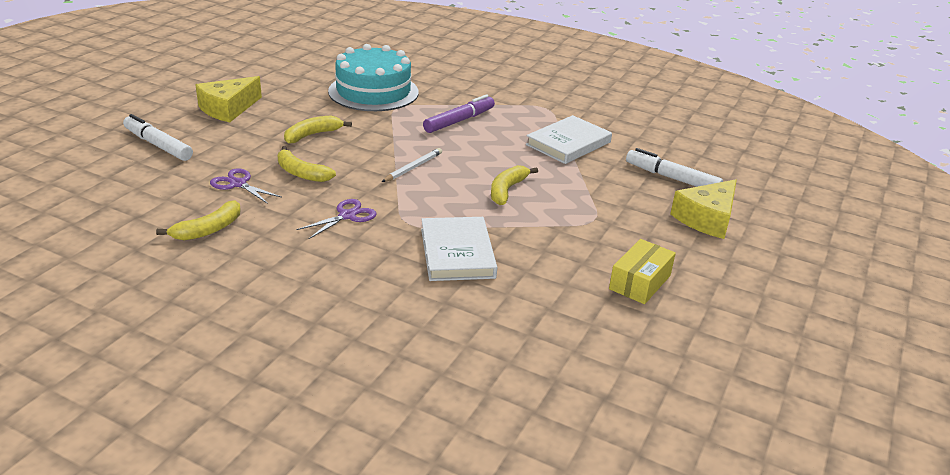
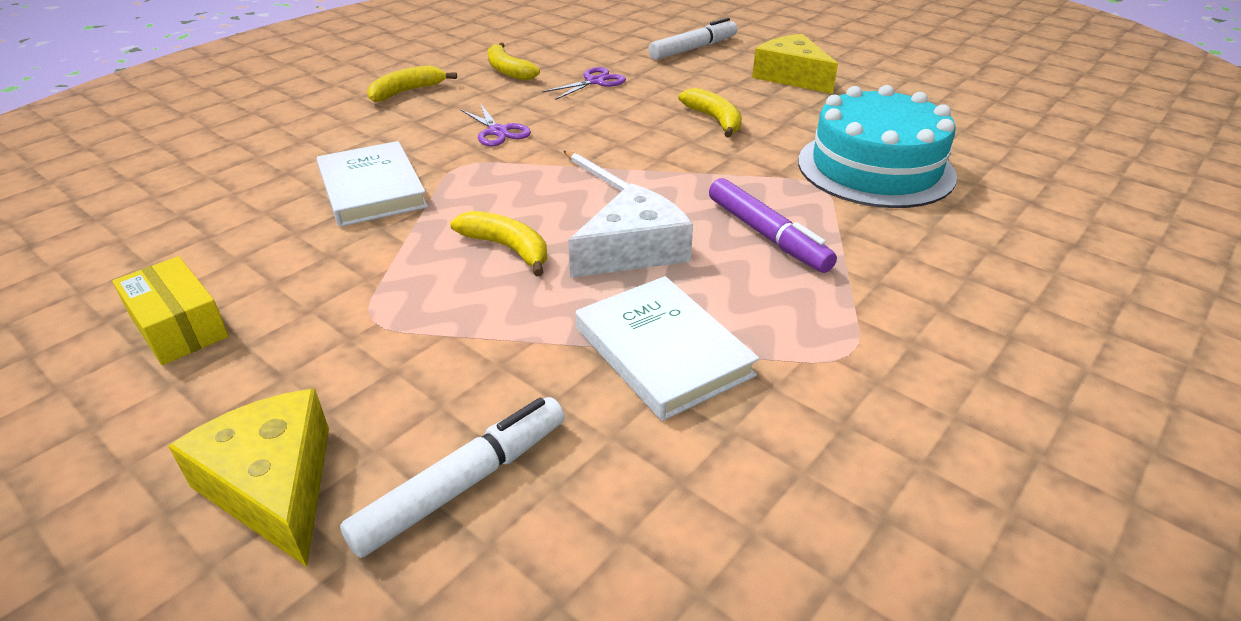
camera: 105 degrees right, 5 degrees up
(301, 173) = (610, 111): yellow banana -> yellow banana (407, 92)
(457, 253) = (372, 189): white book -> white book turned 60 degrees clockwise
(490, 154) = (634, 250): none -> white cheese

